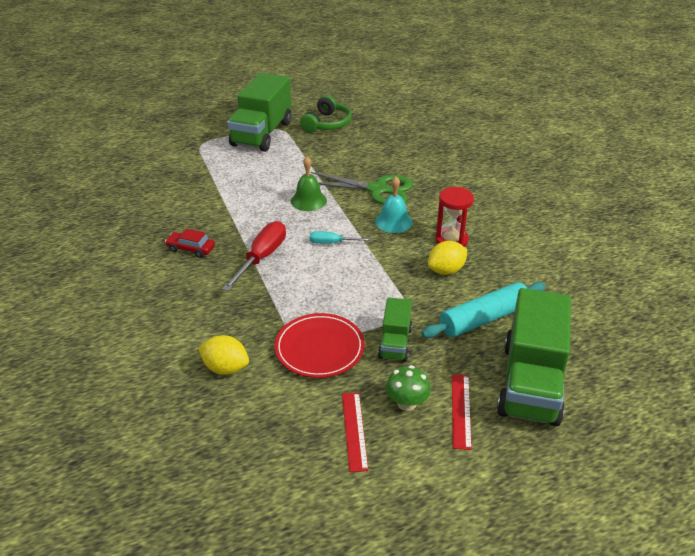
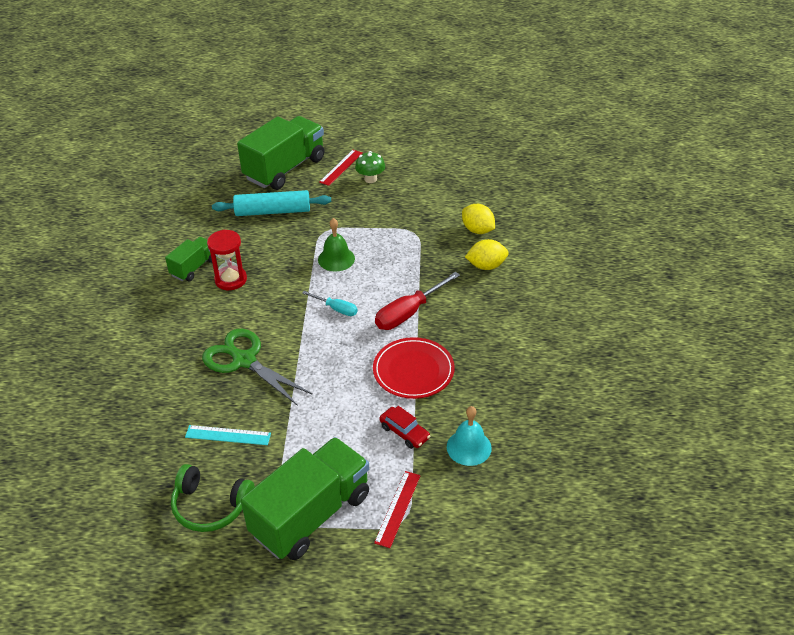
camera: 155 degrees left, 5 degrees up
(191, 249) = (471, 343): red car -> red car (404, 432)
(308, 200) = (325, 369): green bell -> green bell (336, 259)
(319, 348) = (404, 225): red plate -> red plate (413, 371)
(327, 124) = (210, 506): green headphones -> green headphones turned 120 degrees counterclockwise
(347, 152) = (228, 435): none -> turquoise ruler
(354, 430) = (412, 175): red ruler -> red ruler (397, 508)
(393, 221) = (262, 315): turquoise bell -> turquoise bell (469, 447)
(395, 343) = (349, 213): green truck -> green truck (194, 267)
(446, 270) = (263, 254): yellow lemon -> yellow lemon (486, 266)

